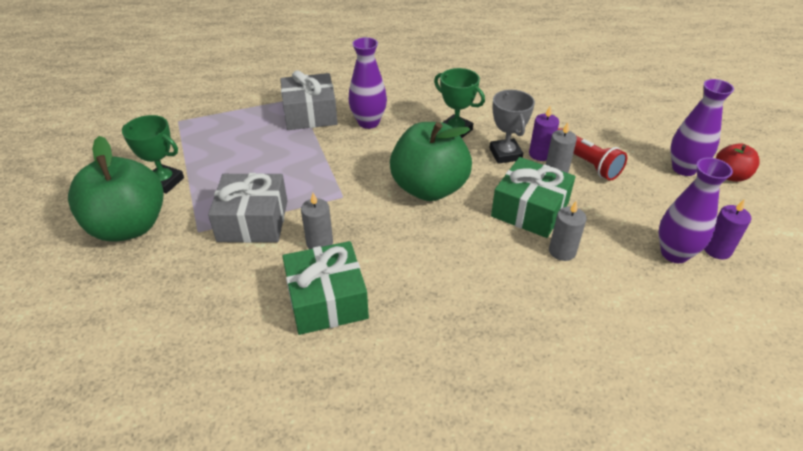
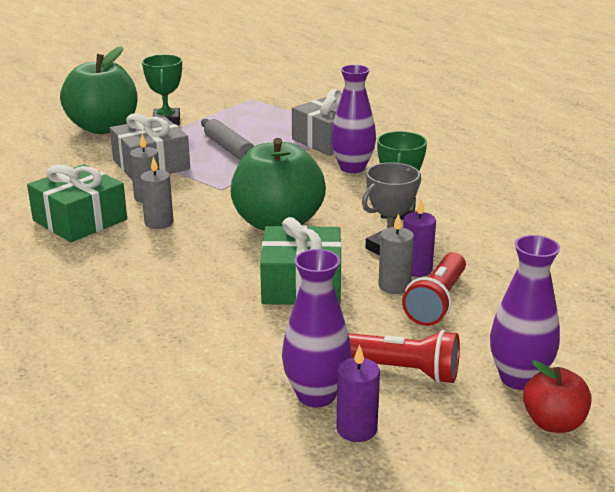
camera: 60 degrees right, 15 degrees down
(269, 167) = (229, 149): none -> grey rolling pin
(562, 251) = (248, 318): grey candle -> grey candle (159, 223)
(658, 208) = (399, 370): none -> red flashlight

